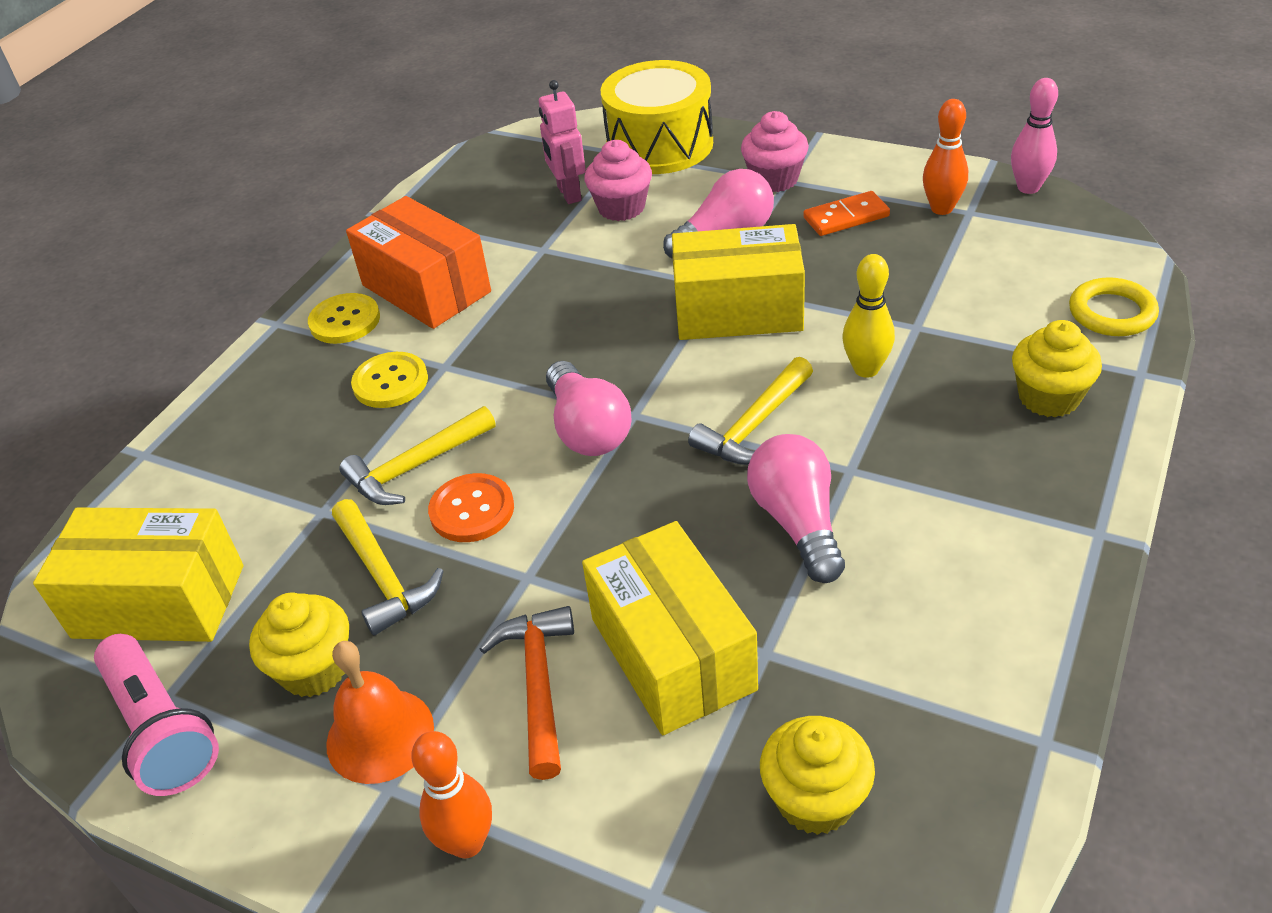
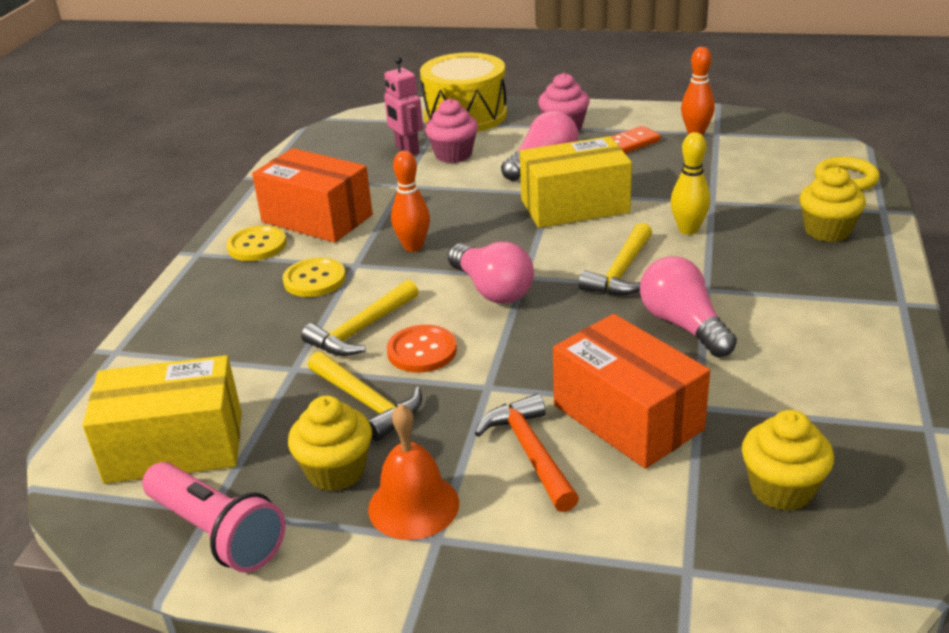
camera: 15 degrees left, 10 degrees down
(467, 842) = (520, 563): orange bowling pin -> orange bowling pin (413, 247)
(672, 653) = (627, 417): yellow box -> orange box
(1028, 188) = (751, 116): pink bowling pin -> none

